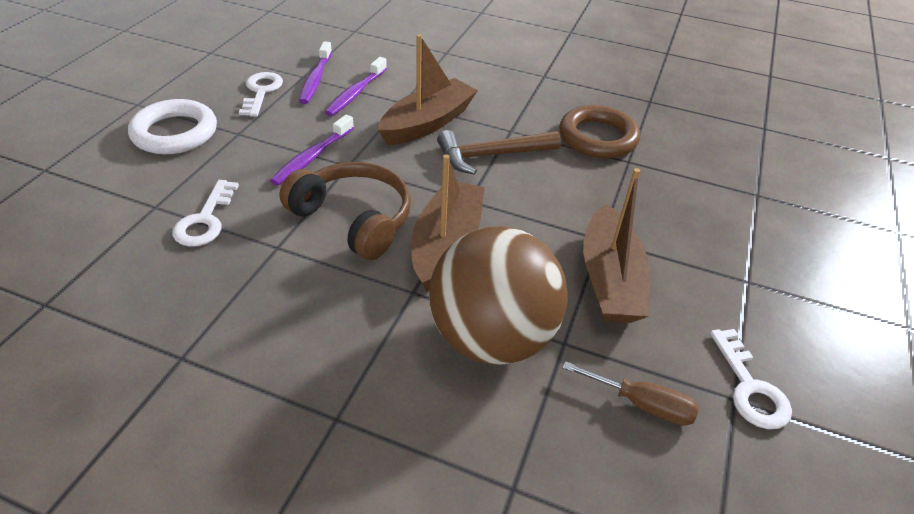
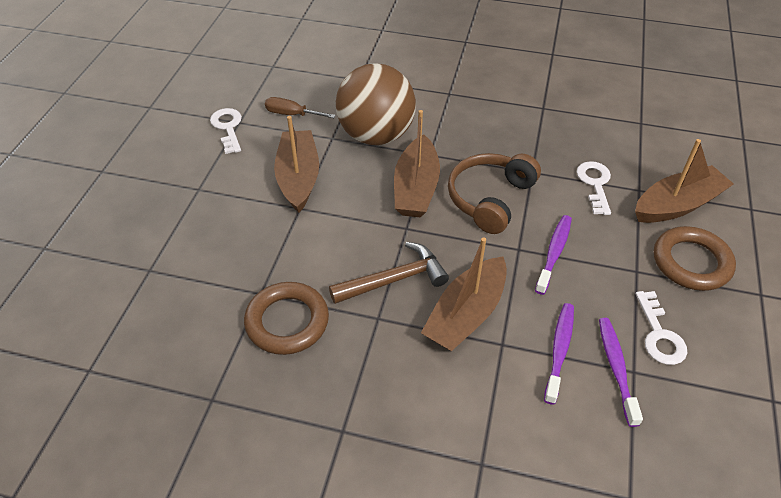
camera: 175 degrees right, 5 degrees up
(127, 184) = (677, 205): none -> brown boat
(175, 133) = (691, 262): white ring -> brown ring
(353, 219) = (490, 199): brown headphones -> brown headphones turned 90 degrees clockwise

